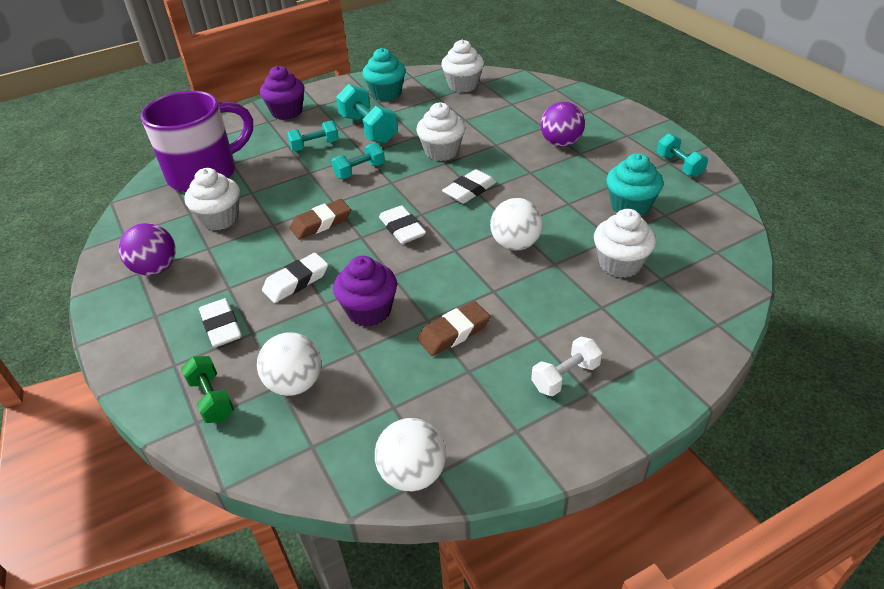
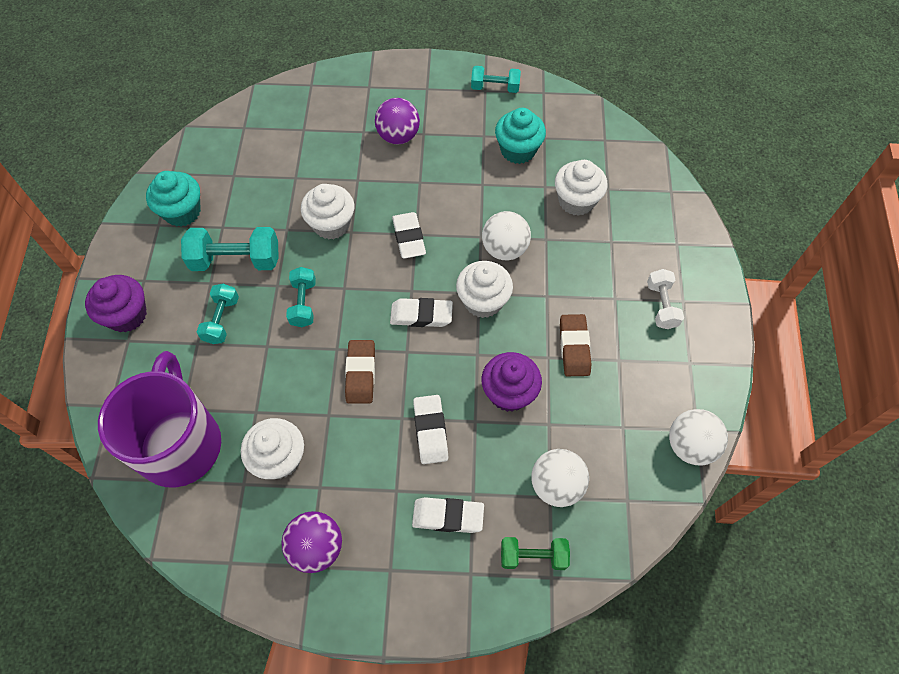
camera: 60 degrees left, 20 degrees up
(463, 85) = (233, 144): white cupcake -> white cupcake (483, 301)

